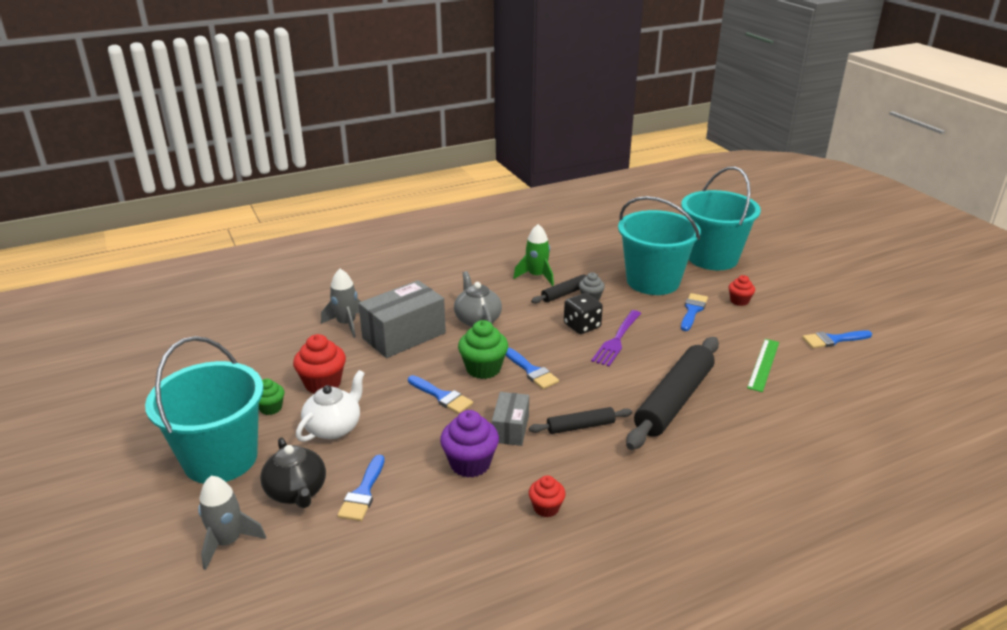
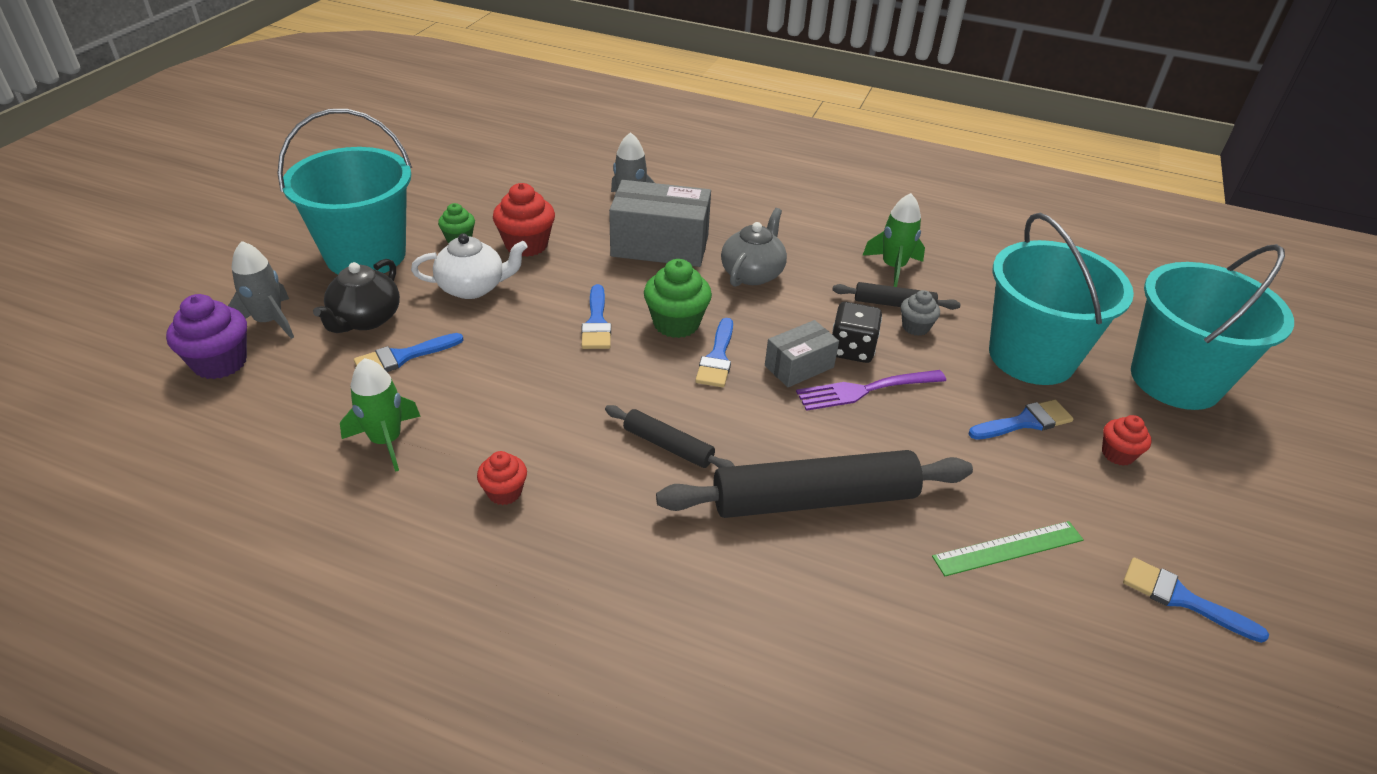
camera: 45 degrees right, 10 degrees up
(439, 538) = (386, 441): none -> green rocket
(470, 463) = (516, 399): purple cupcake -> purple cupcake (220, 362)
(510, 429) = (602, 396): grey box -> grey box (799, 366)

